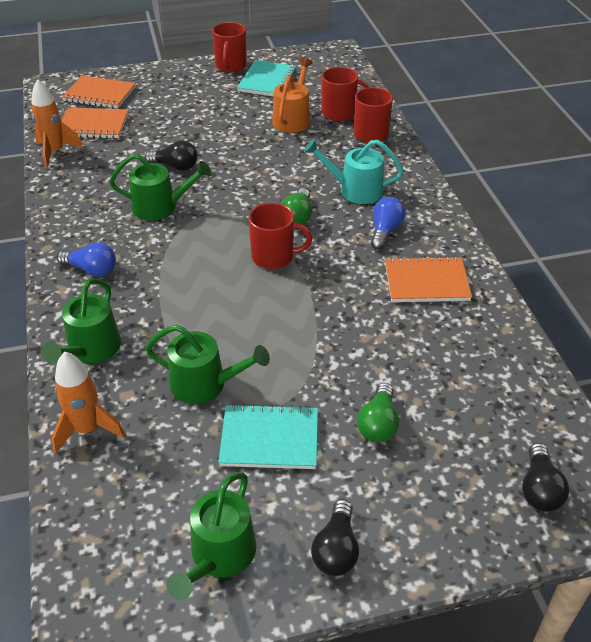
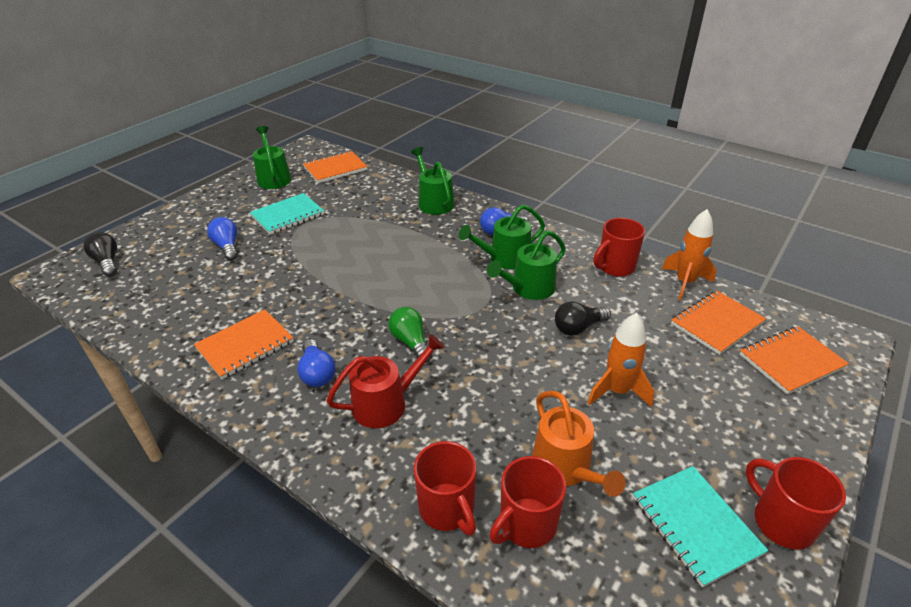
camera: 140 degrees right, 5 degrees down
(87, 429) = (387, 181): orange rocket -> orange rocket (617, 391)
(115, 514) = (335, 169): none -> orange notebook
(205, 384) = (350, 218): green watering can -> green watering can (505, 258)
(274, 257) = (391, 300): red mug -> red mug (615, 267)
(336, 549) = (218, 199): black light bulb -> none
(355, 190) = (386, 403): turquoise watering can -> red watering can
(378, 424) = (227, 247): green light bulb -> blue light bulb

